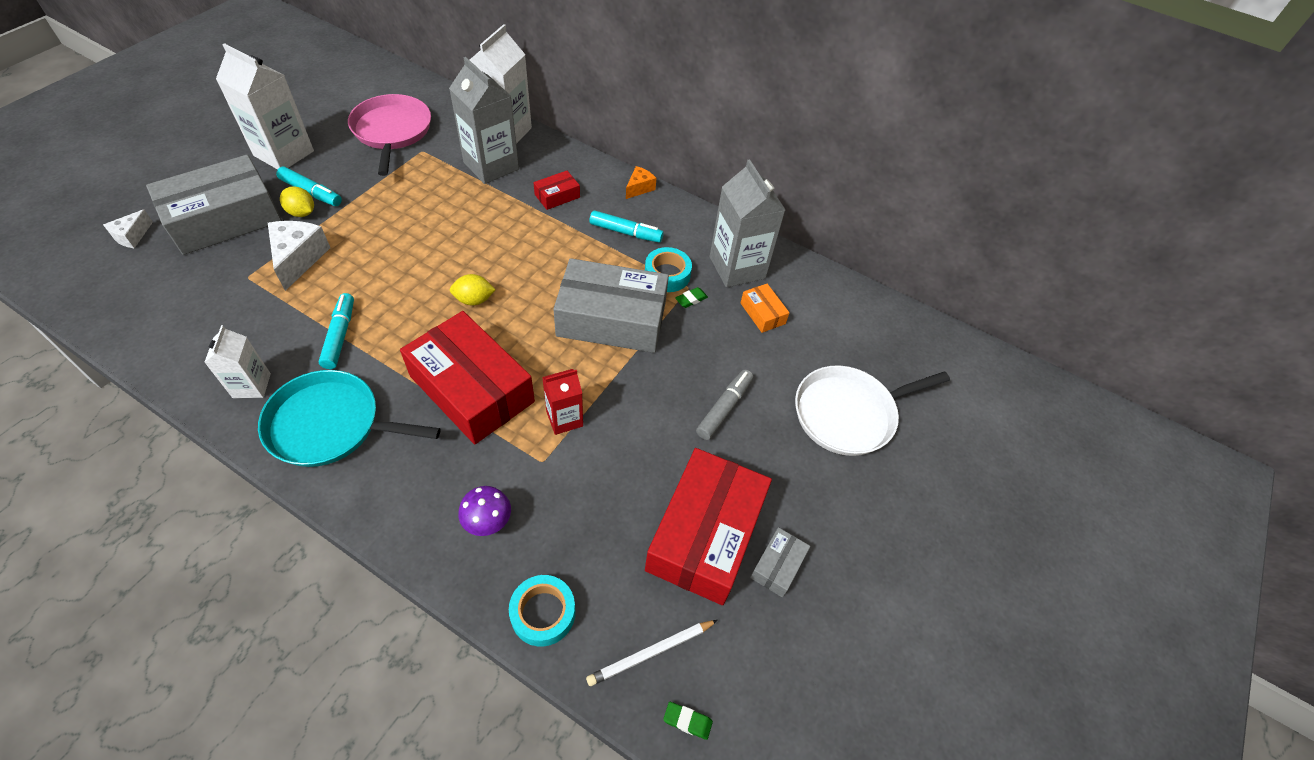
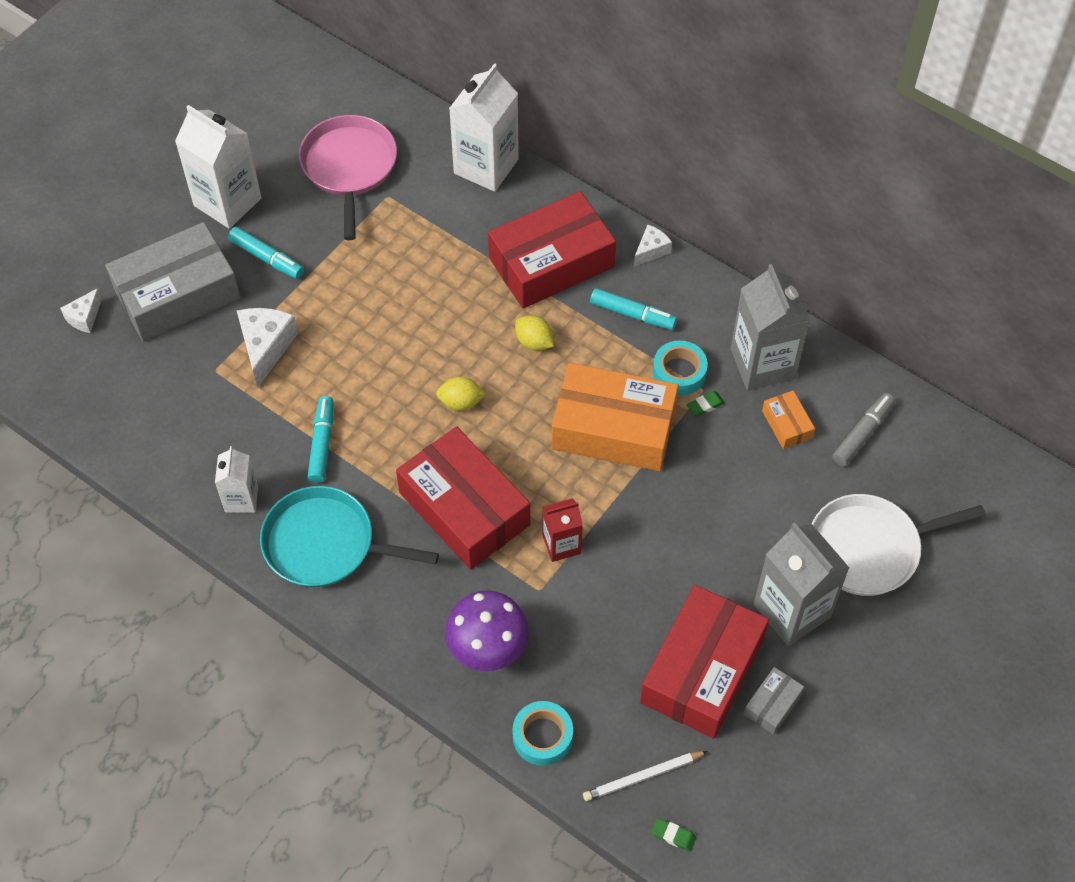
camera: 10 degrees right, 5 degrees up
(302, 213) = (260, 286): yellow lemon -> yellow lemon (534, 342)
(488, 522) = (488, 649): purple mushroom -> purple mushroom, size x1.67
(491, 166) = (471, 218): grey carton -> grey carton (792, 610)
(557, 196) = (551, 262): red box -> red box, size x2.31
(611, 319) = (613, 428): grey box -> orange box
(639, 188) = (651, 250): orange cheese -> white cheese
(724, 408) = (732, 538): grey marker -> grey marker (862, 433)

